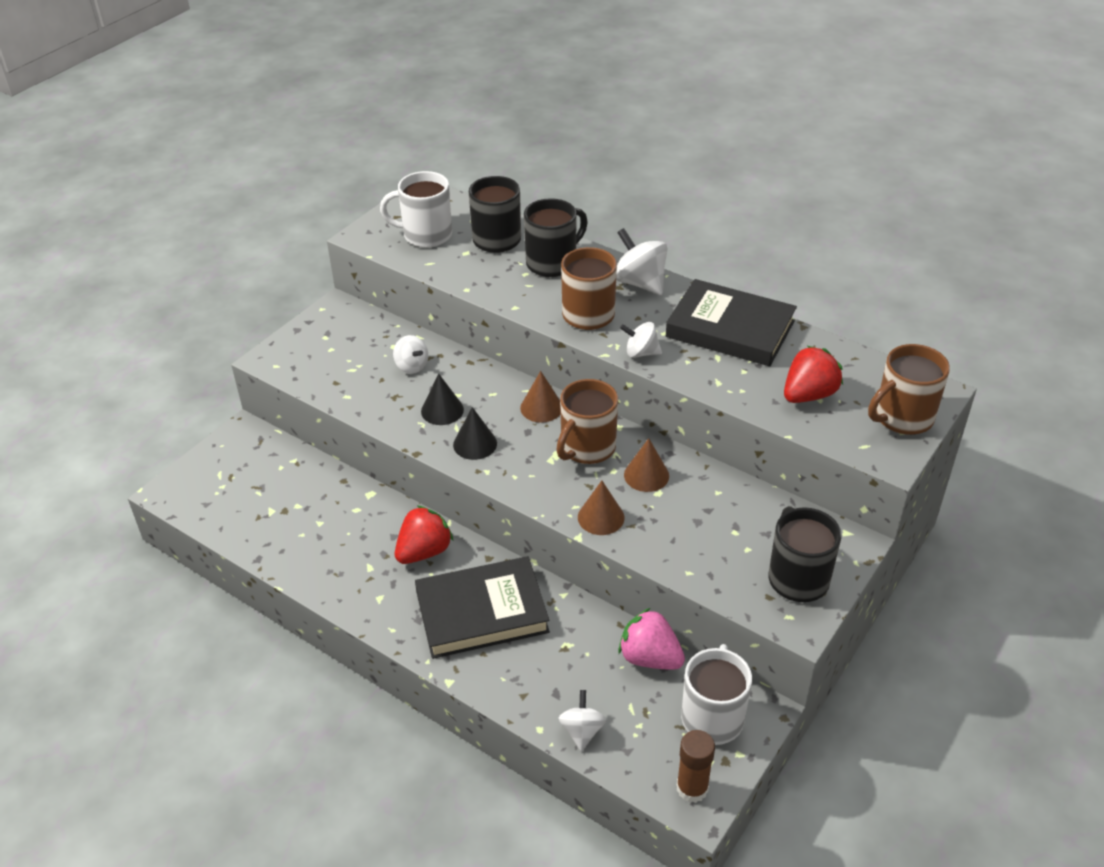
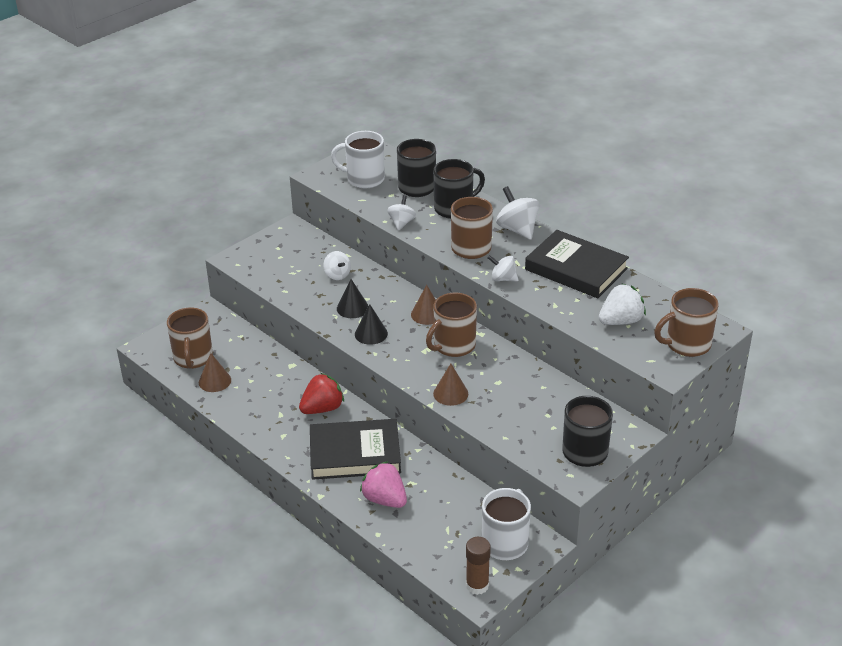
camera: 10 degrees right, 5 degrees down
(235, 500) = (193, 358): none -> brown mug
(582, 731) = (408, 539): white spinning top -> white spinning top (401, 223)
(646, 475) = (492, 369): brown cone -> brown cone (214, 381)
(650, 658) = (470, 499): pink strawberry -> pink strawberry (385, 499)
(808, 395) = (620, 321): red strawberry -> white strawberry

